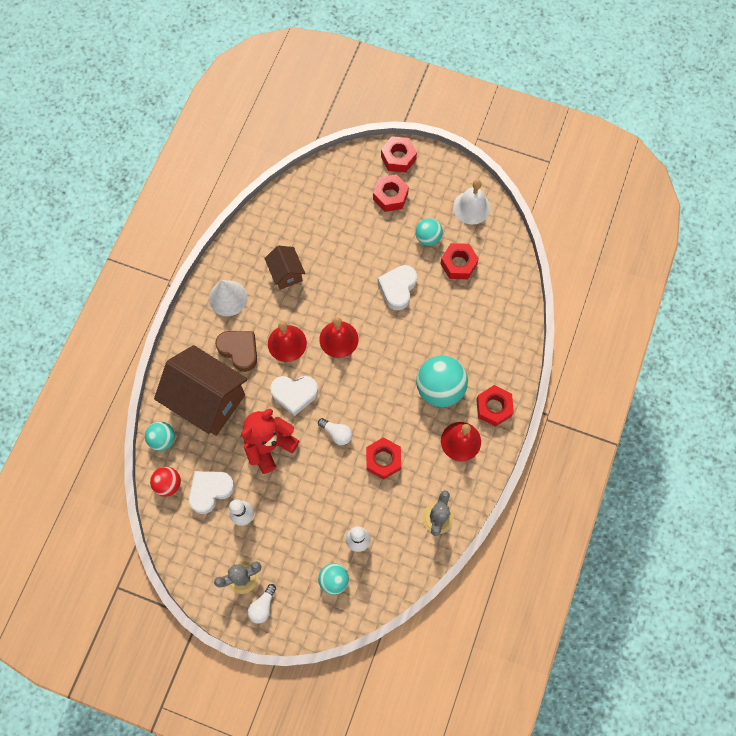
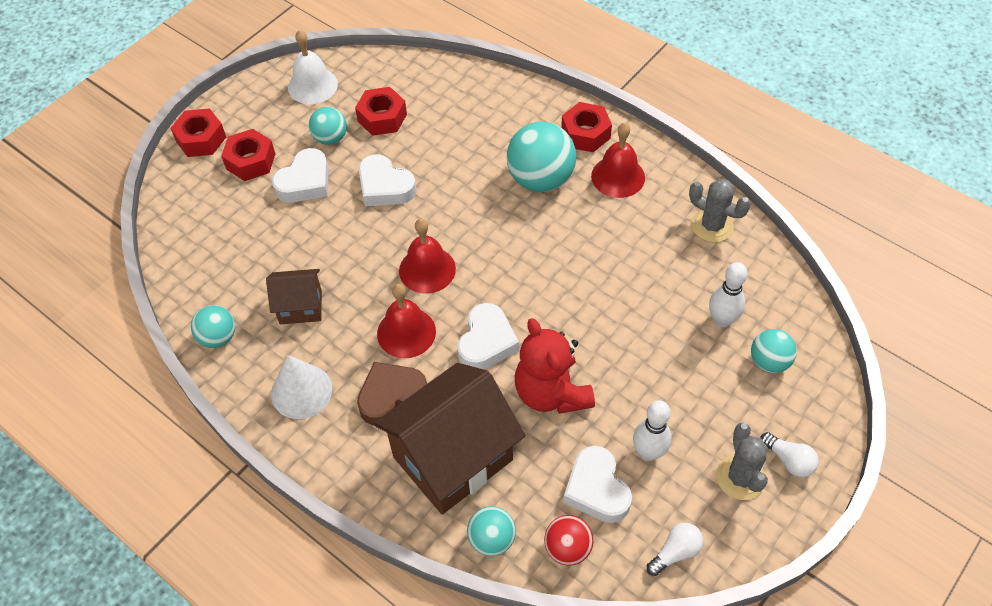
camera: 70 degrees left, 15 degrees down
(250, 236) = (218, 337): none -> turquoise ball
(337, 433) = (562, 306): white light bulb -> white light bulb (675, 552)
(383, 460) = (616, 263): red nut -> none
(384, 237) = (305, 182): none -> white heart

